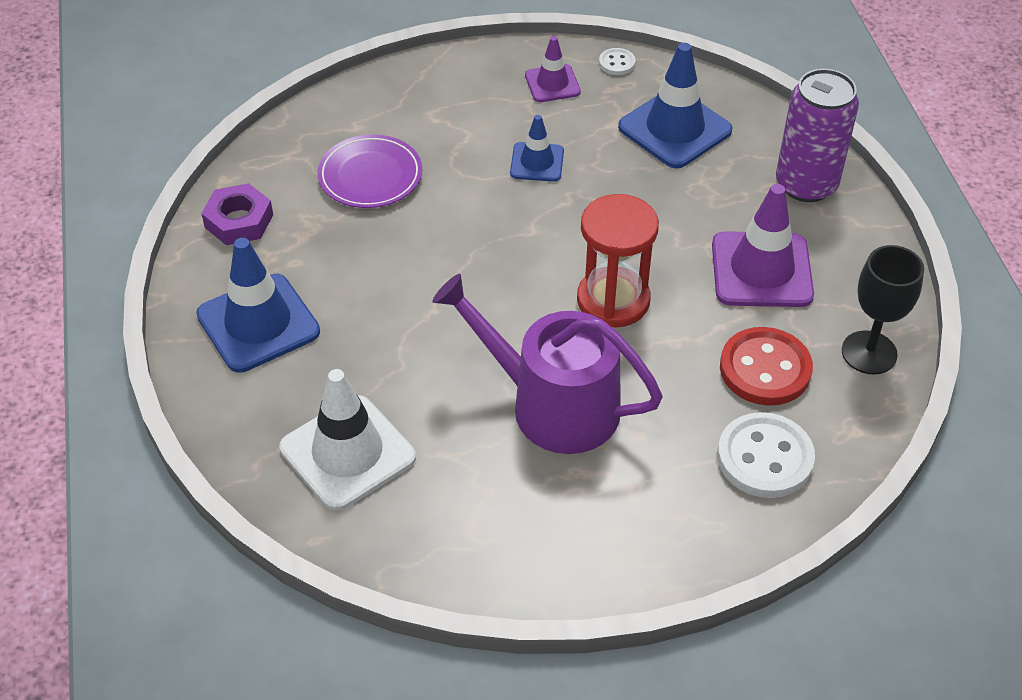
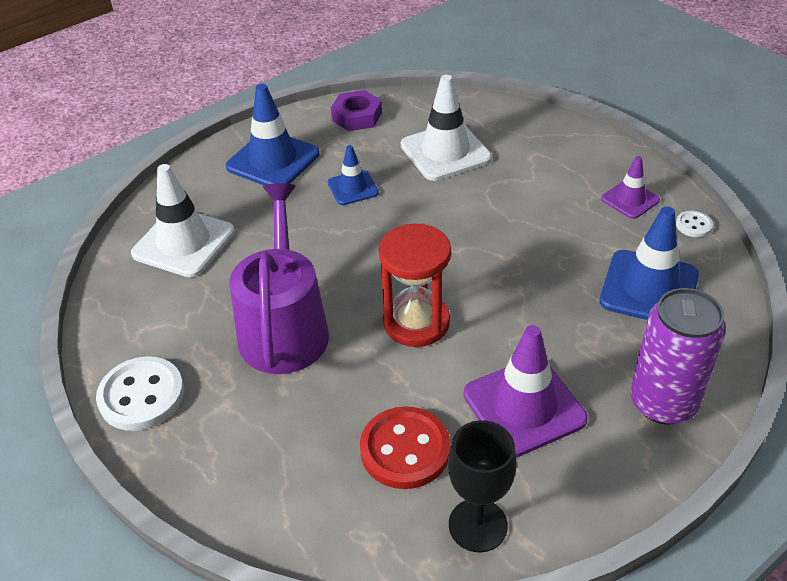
camera: 65 degrees right, 5 degrees down
(370, 176) = (445, 152): purple plate -> white traffic cone
(537, 162) = (533, 225): blue traffic cone -> blue traffic cone (353, 188)
(764, 458) = (301, 484): white button -> white button (141, 396)

